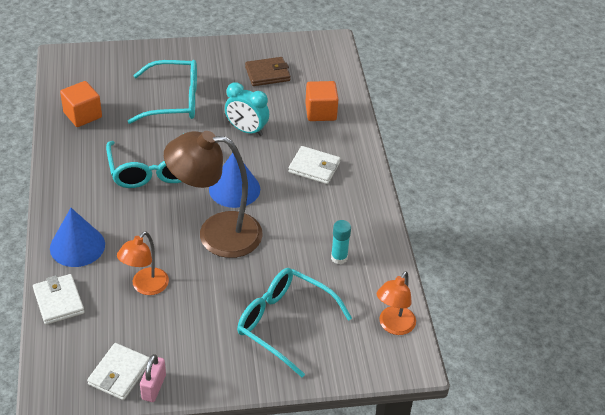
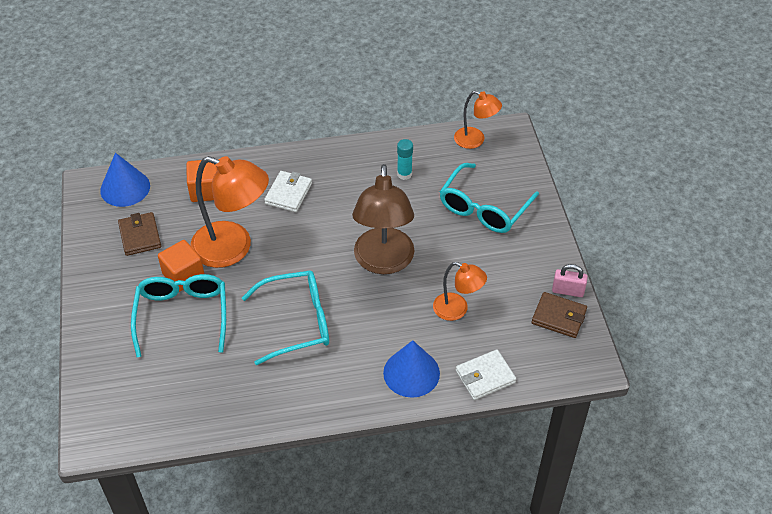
camera: 90 degrees left, 5 degrees up
(82, 115) = (205, 400): orange cube -> orange cube (183, 275)
(119, 373) = (559, 317): white wallet -> brown wallet
(234, 189) = (321, 252): blue cone -> blue cone (125, 188)
(246, 130) = (233, 248): turquoise clock -> orange lamp

